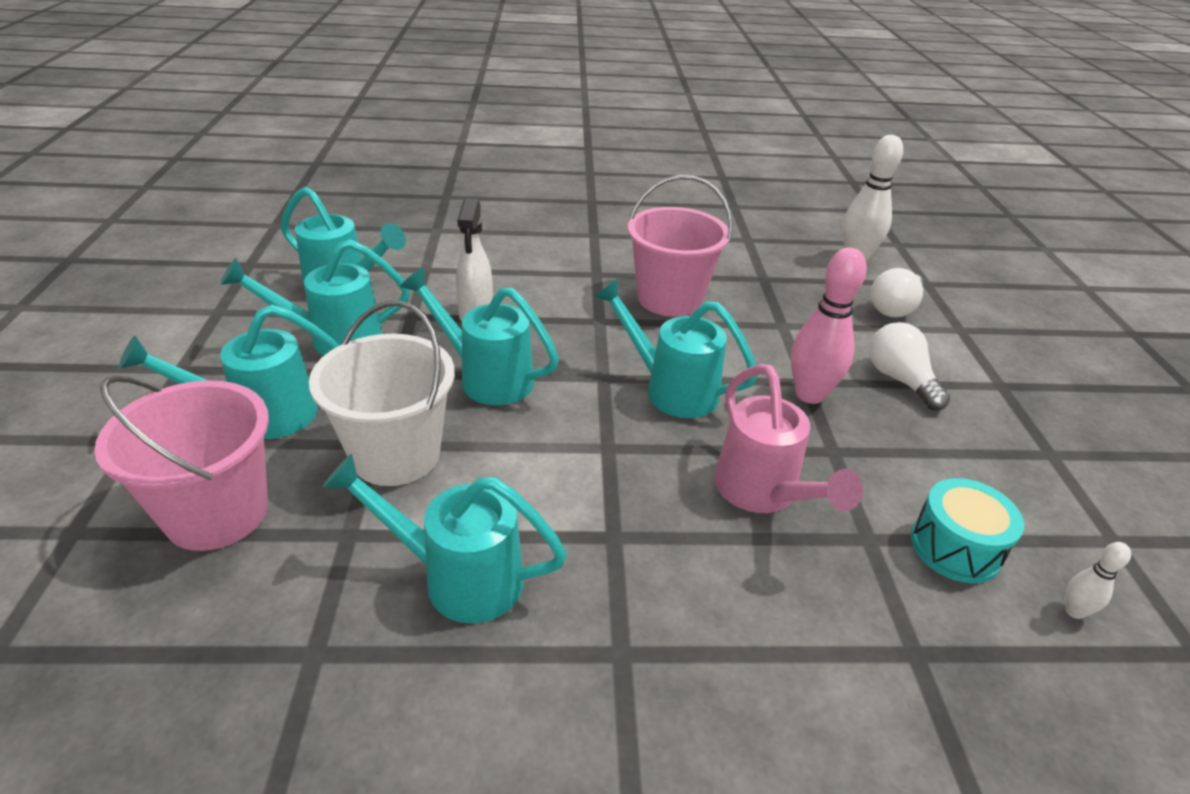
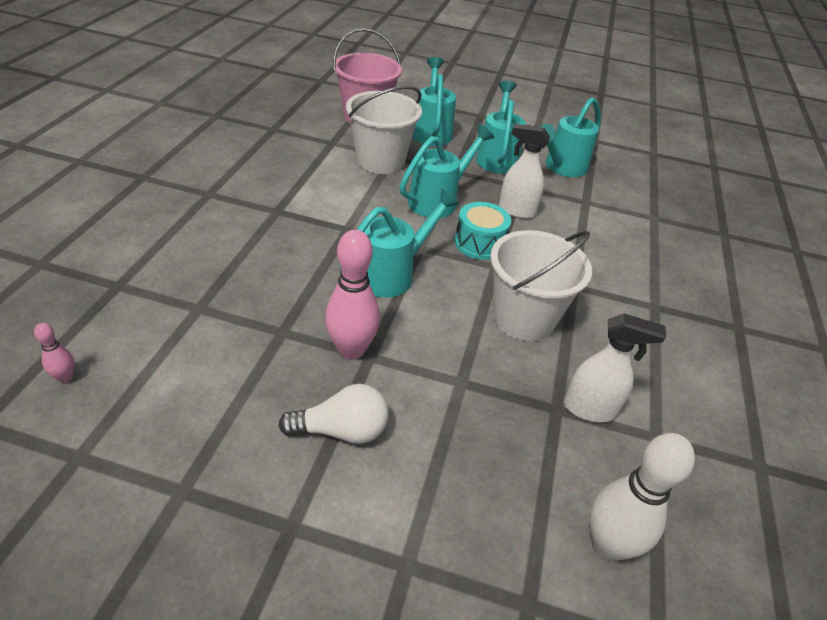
camera: 105 degrees right, 5 degrees up
(458, 577) = (286, 163): turquoise watering can -> none
(669, 299) = (523, 318): pink bucket -> white bucket
(749, 264) = (590, 409): none -> white spray bottle
(762, 494) = (267, 277): pink watering can -> none
(894, 308) = (472, 513): white light bulb -> none
(955, 548) = (157, 347): turquoise drum -> turquoise drum (479, 243)
(1074, 611) = (65, 377): white bowling pin -> pink bowling pin

